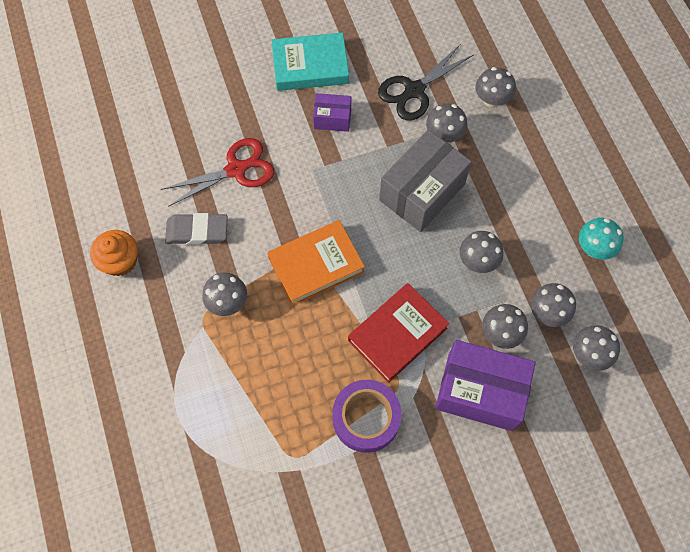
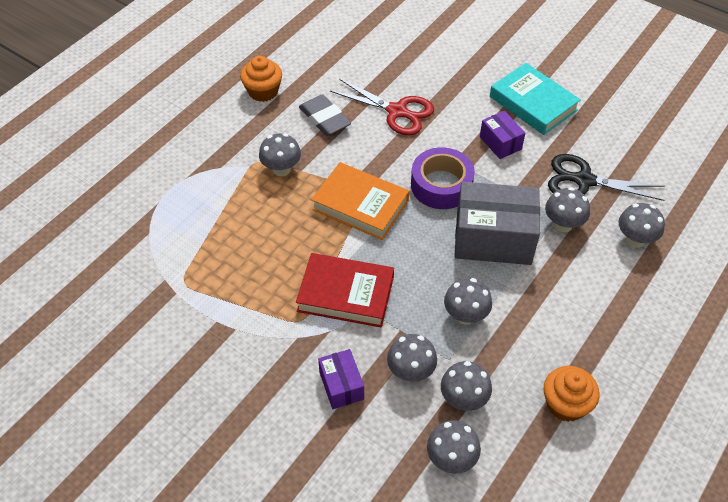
camera: 55 degrees right, 15 degrees down
(366, 418) = (253, 313): purple tape -> purple tape (441, 185)
(479, 392) = (341, 386): purple box -> purple box, size x0.51
(593, 248) = (565, 404): turquoise mushroom -> orange cupcake

